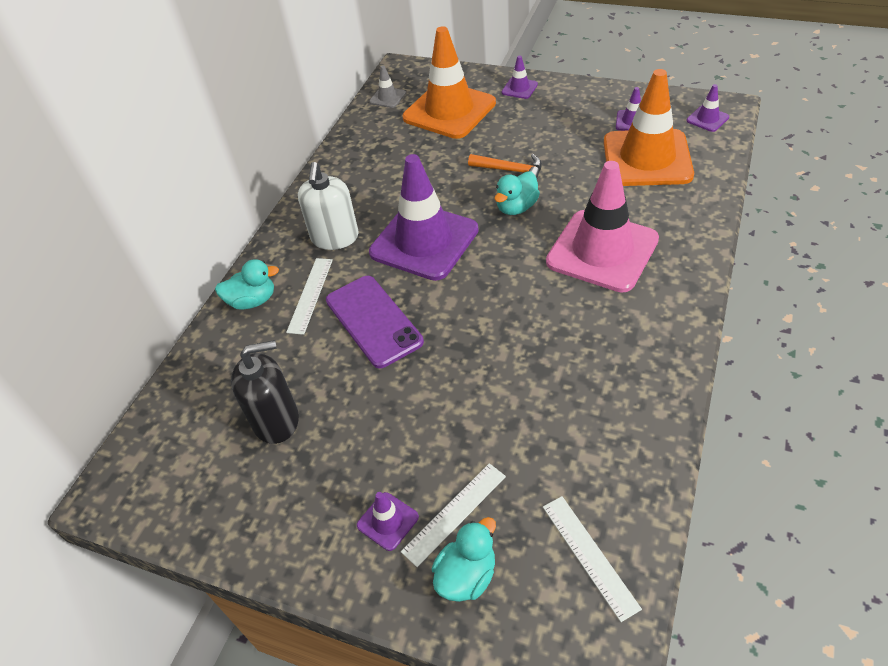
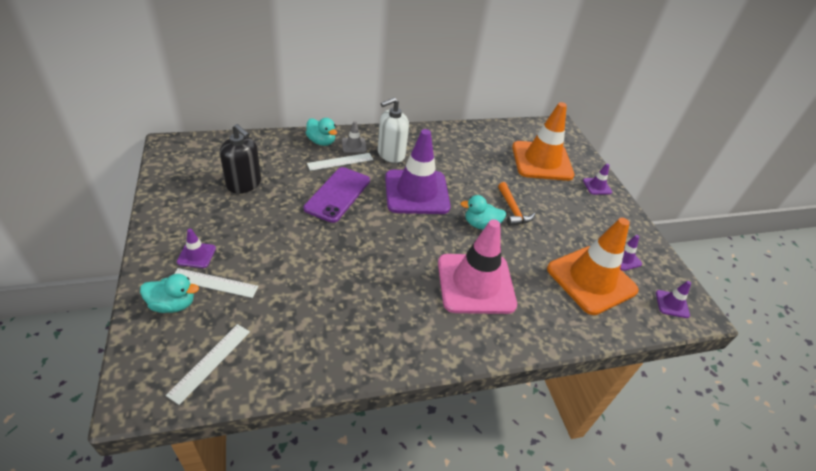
camera: 45 degrees right, 5 degrees down
(387, 97) = (527, 130): grey traffic cone -> grey traffic cone (354, 145)

